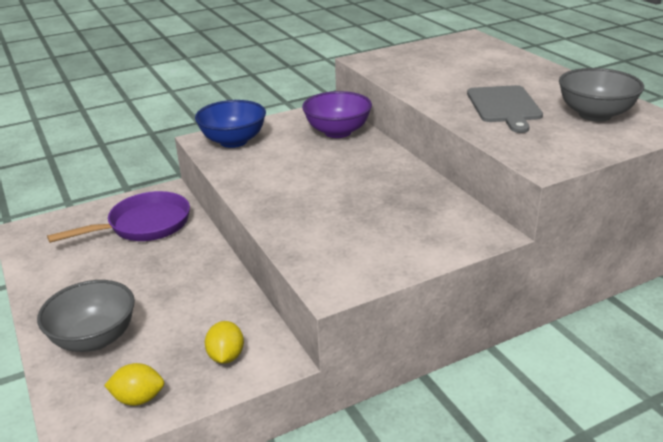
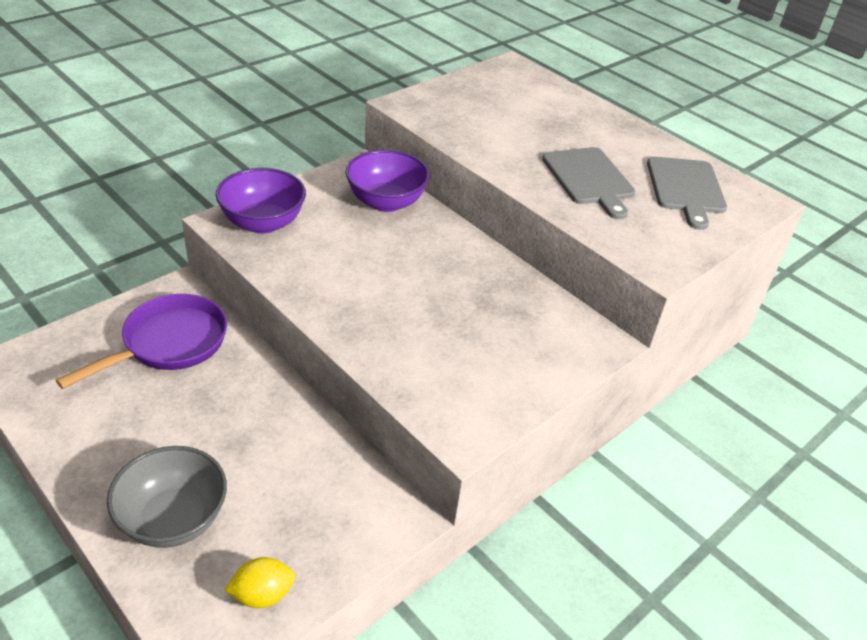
camera: 20 degrees left, 10 degrees up
(226, 356) = (343, 522): yellow lemon -> none
(233, 141) = (263, 223): blue bowl -> purple bowl
(595, 115) = (686, 188): grey bowl -> grey cutting board

